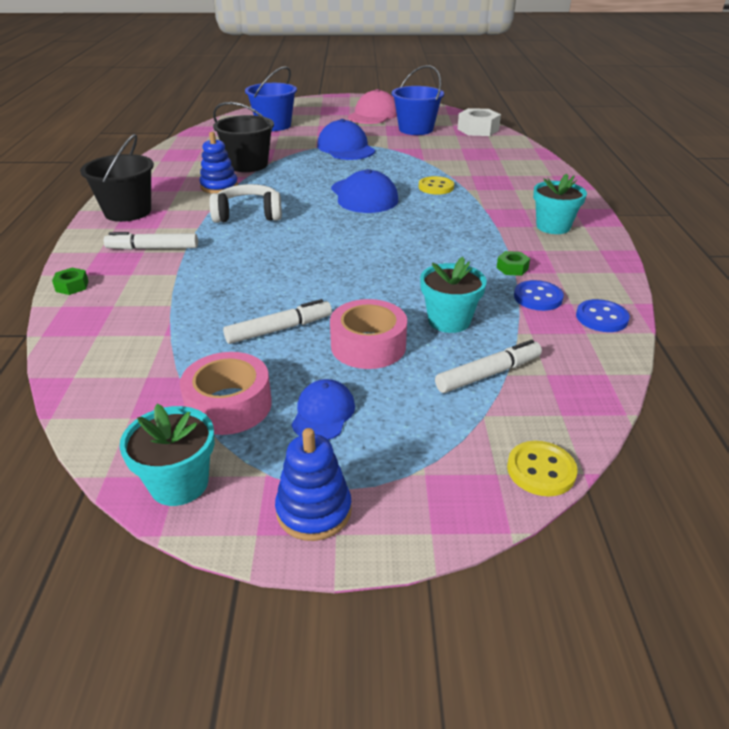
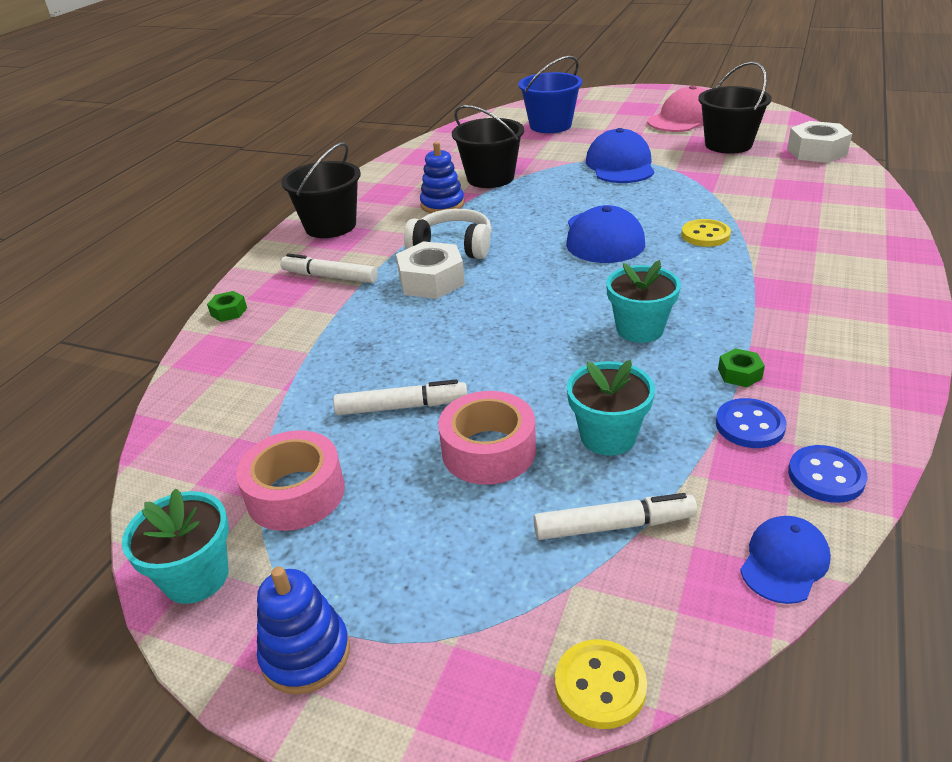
camera: 25 degrees right, 0 degrees up
(246, 240) = (431, 281): none -> white nut
(323, 413) = (386, 530): blue cap -> blue cap (784, 562)
(416, 129) = (728, 144): blue bucket -> black bucket
(553, 226) = (838, 318): turquoise flower pot -> turquoise flower pot (640, 329)

